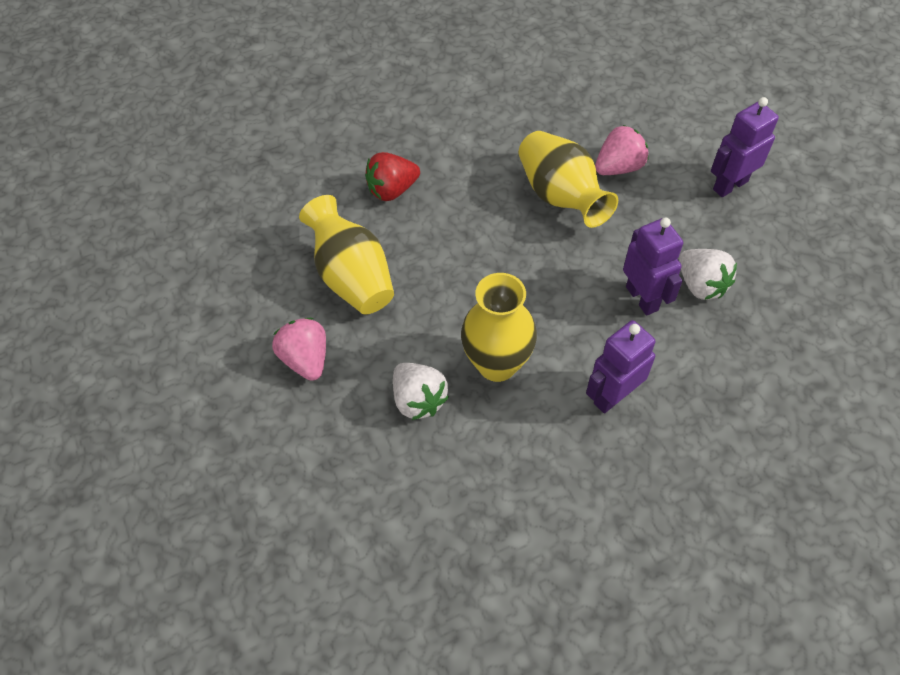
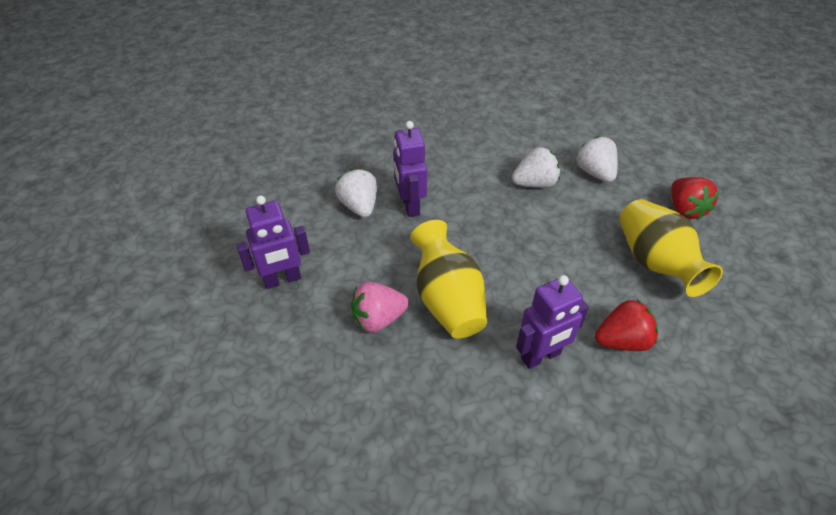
camera: 170 degrees left, 10 degrees down
(306, 359) = (685, 209): pink strawberry -> red strawberry
(497, 364) = (534, 183): yellow vase -> white strawberry
(613, 396) = (457, 154): purple robot -> purple robot (541, 356)

